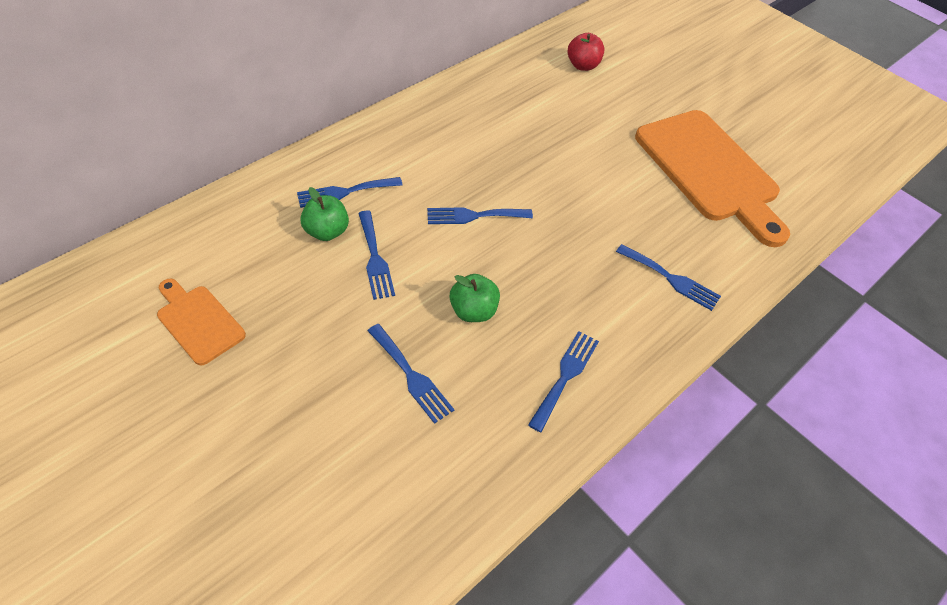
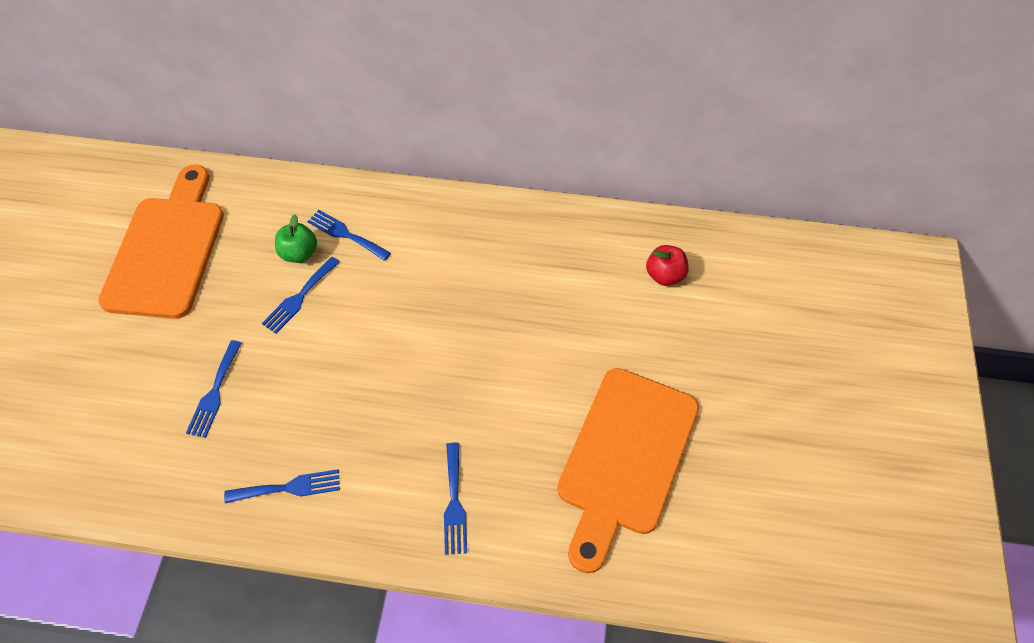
camera: 55 degrees right, 5 degrees up
(198, 321) = (167, 249): orange cutting board -> orange cutting board, size x2.06
(473, 311) = (302, 389): green apple -> none
(474, 216) = (397, 325): blue fork -> none

